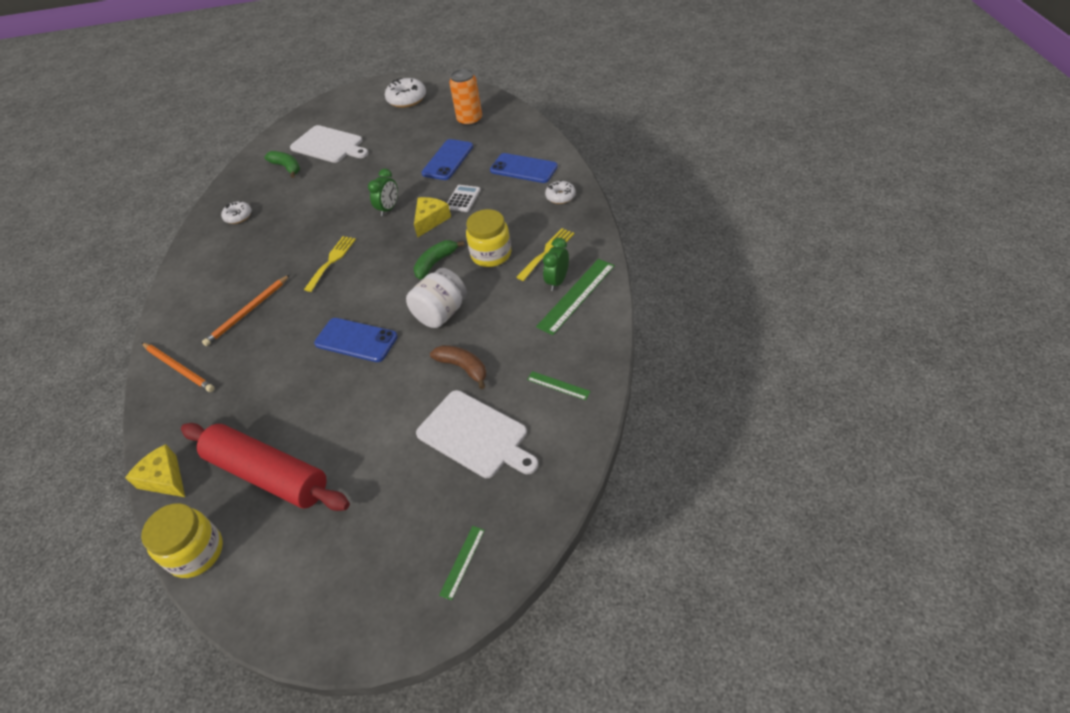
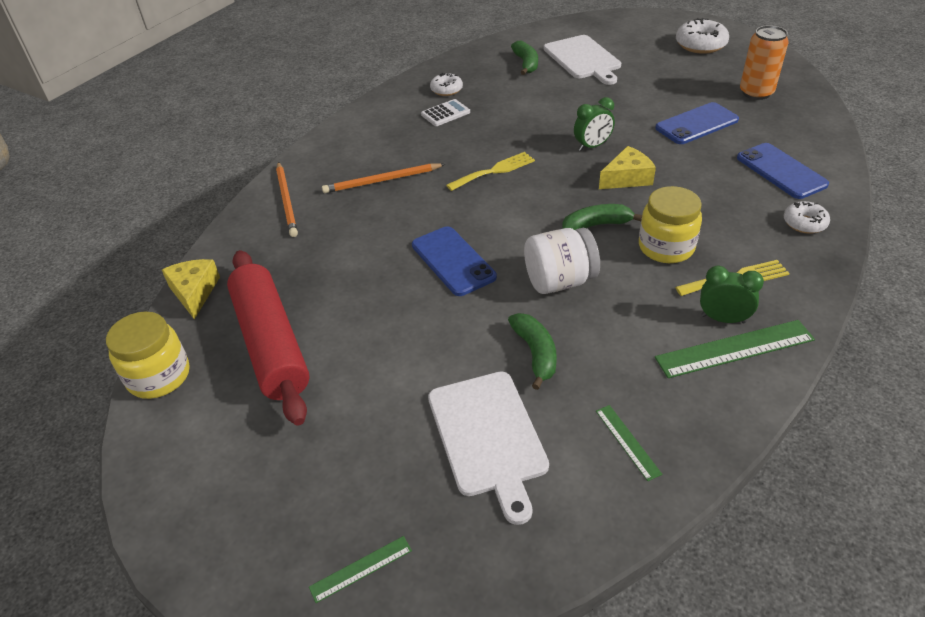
camera: 35 degrees right, 5 degrees down
(463, 199) = (681, 172): white calculator -> white calculator (445, 113)
(463, 368) = (535, 354): brown banana -> green banana
(557, 281) = (723, 319): green clock -> green clock turned 45 degrees clockwise

